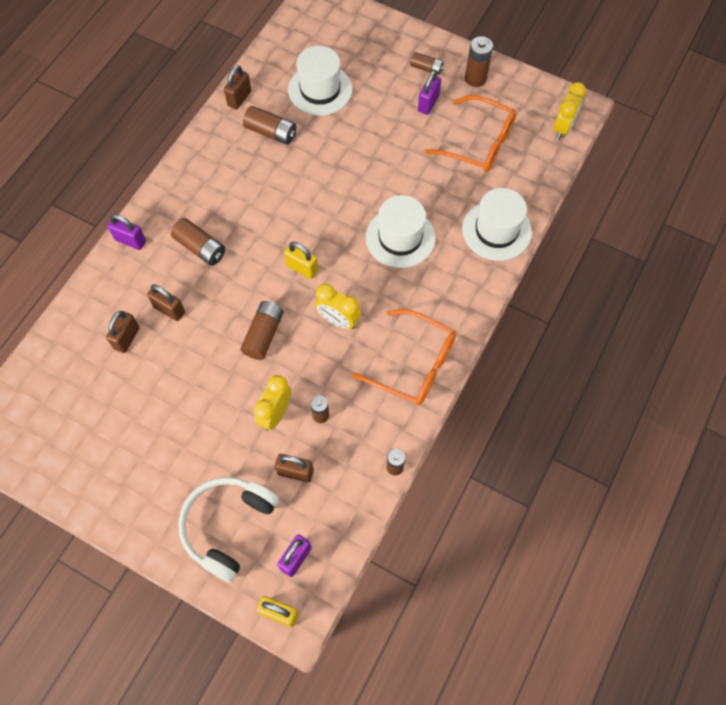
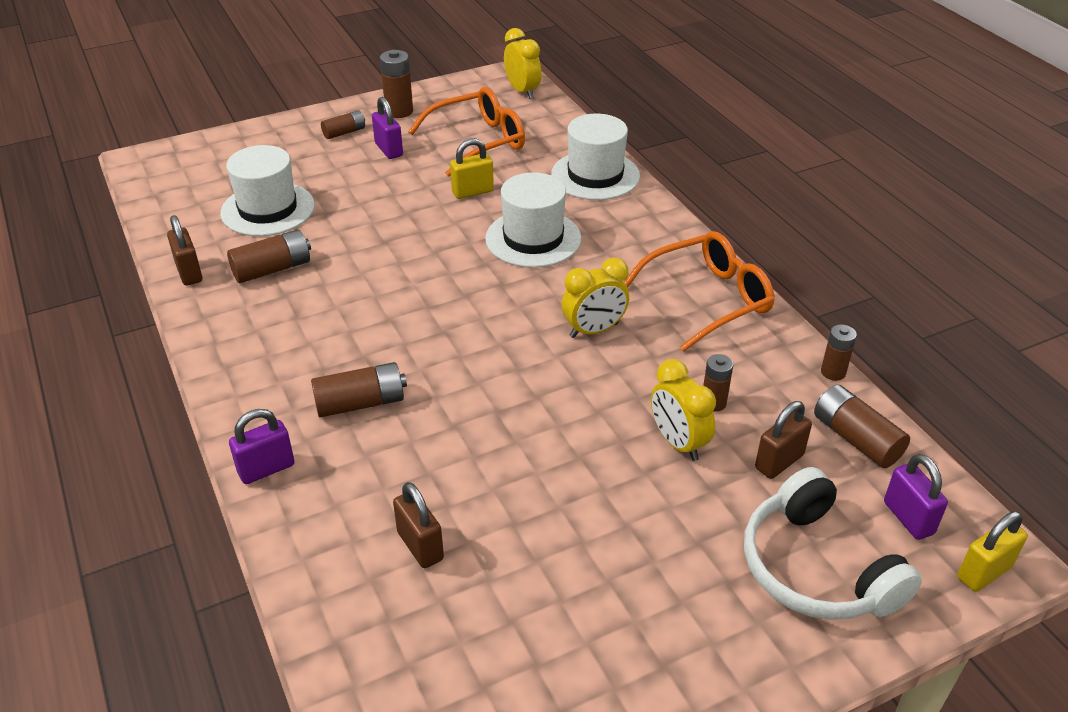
camera: 55 degrees left, 25 degrees down
(169, 309) = (421, 477): brown padlock -> none
(263, 334) = (552, 402): brown battery -> brown battery (856, 439)
(302, 268) = (491, 328): yellow padlock -> yellow padlock (472, 192)

